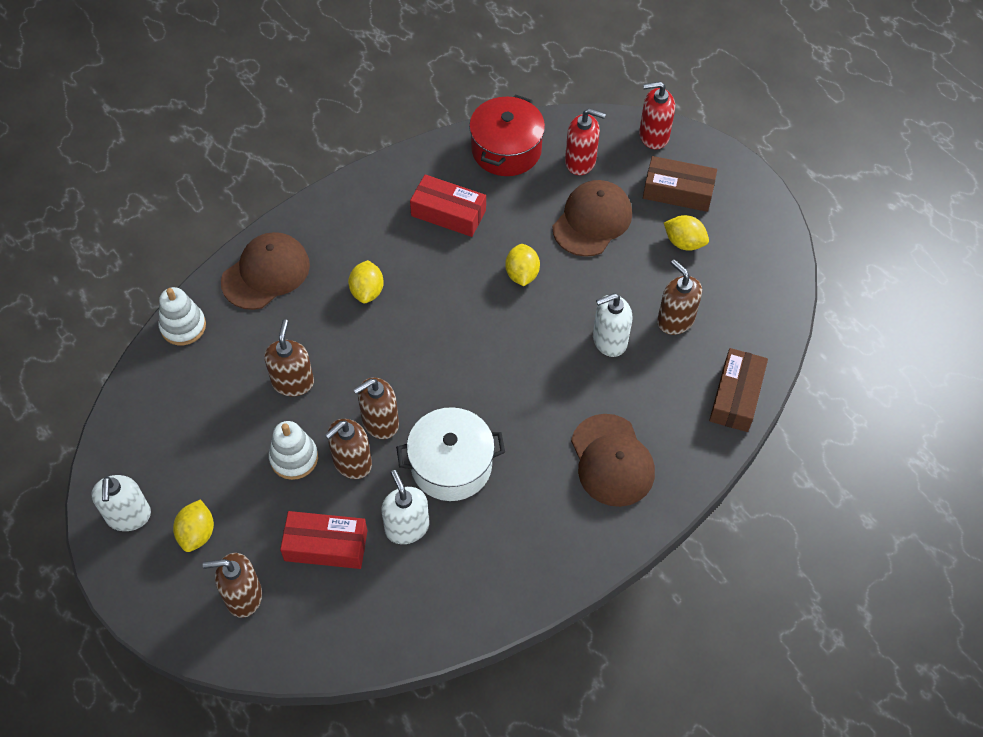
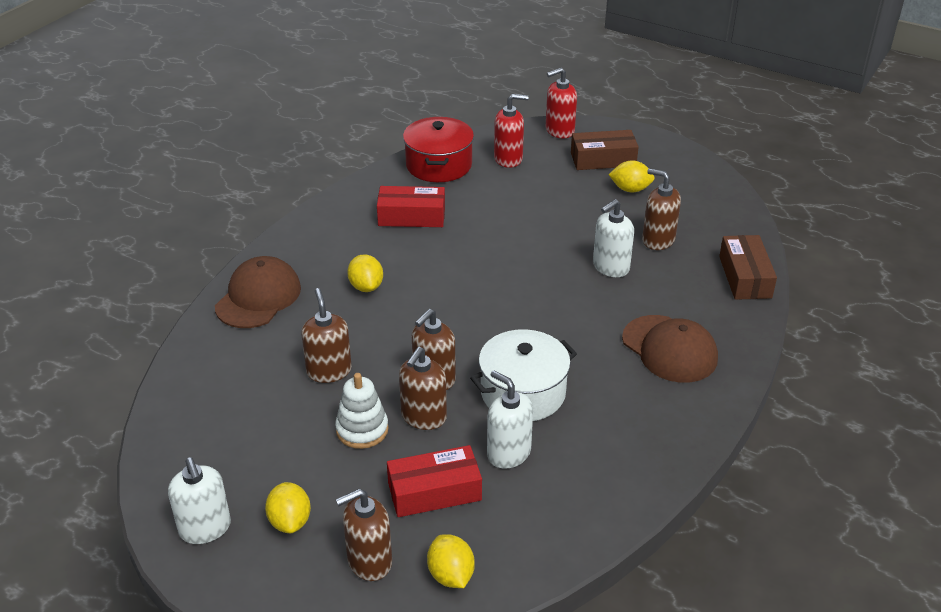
camera: 20 degrees left, 20 degrees down
(183, 326) = (192, 357): white stacking toy -> none
(522, 274) = (504, 241): yellow lemon -> yellow lemon (451, 575)
(592, 220) = (543, 193): brown cap -> none

